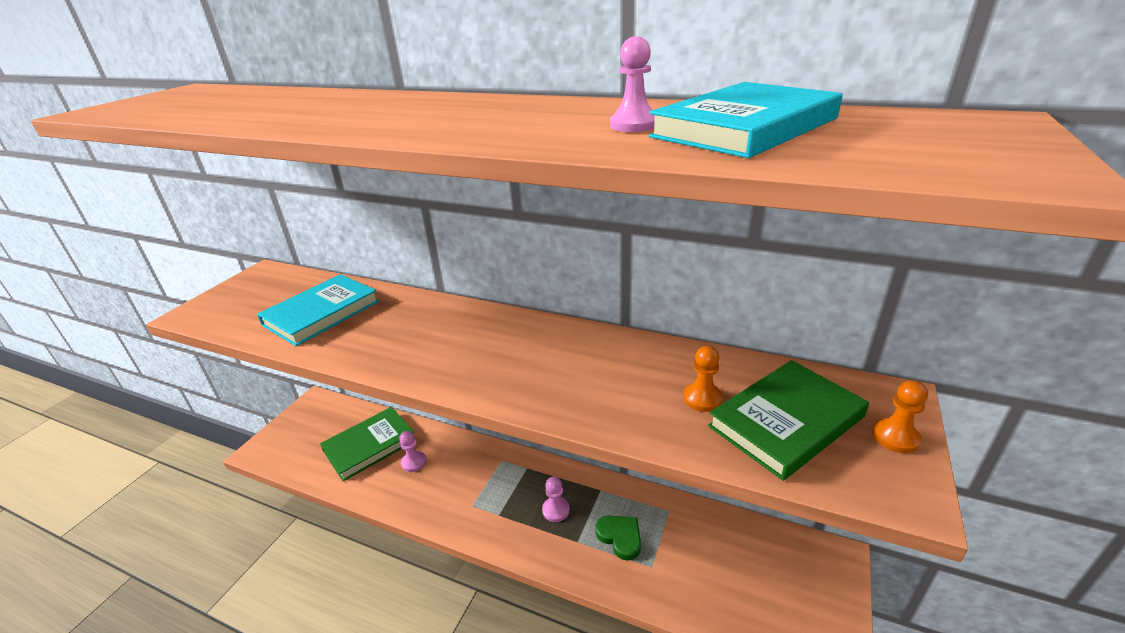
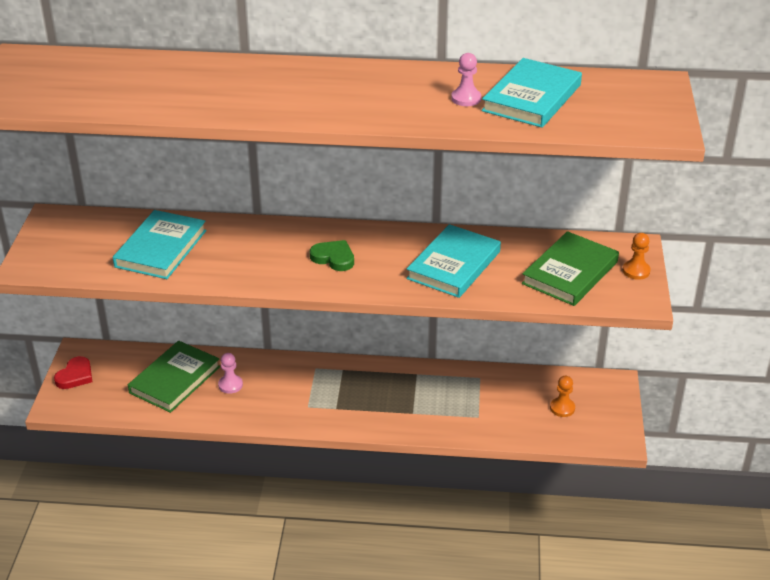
camera: 20 degrees left, 5 degrees up
(294, 424) = (75, 376): none -> red heart
(556, 510) = (384, 395): pink pawn -> none
(620, 537) = (446, 403): green heart -> green heart (333, 258)
(623, 382) = (454, 265): none -> turquoise book
(702, 398) = (512, 267): orange pawn -> orange pawn (562, 408)

